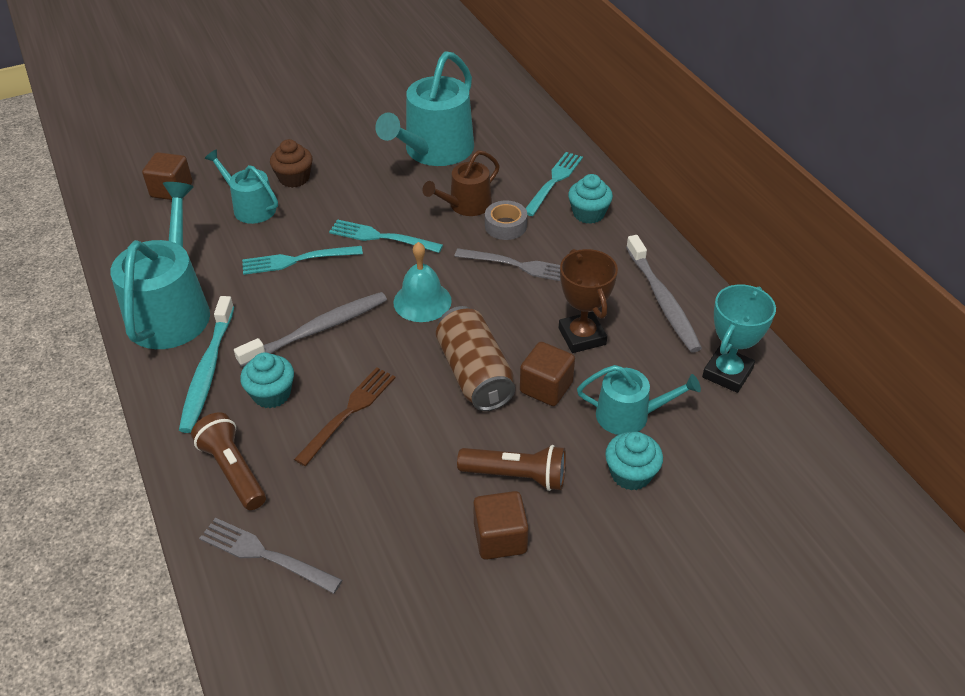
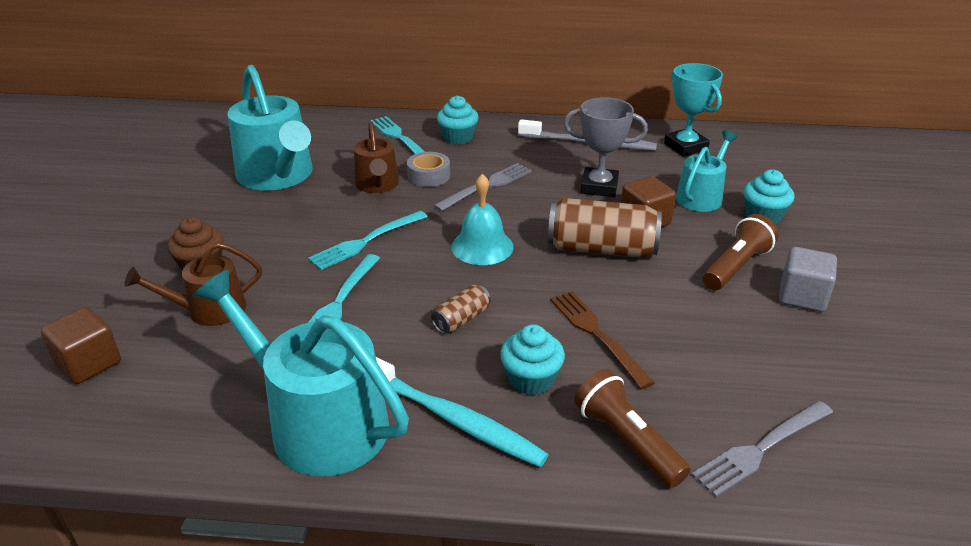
camera: 60 degrees left, 10 degrees down
(233, 470) = (626, 441): brown flashlight -> brown flashlight turned 60 degrees clockwise
(250, 207) = (209, 310): turquoise watering can -> brown watering can
(318, 330) = (461, 319): grey toothbrush -> brown can
(500, 538) = (802, 296): brown cube -> grey cube
(582, 336) = (599, 187): brown trophy -> grey trophy

